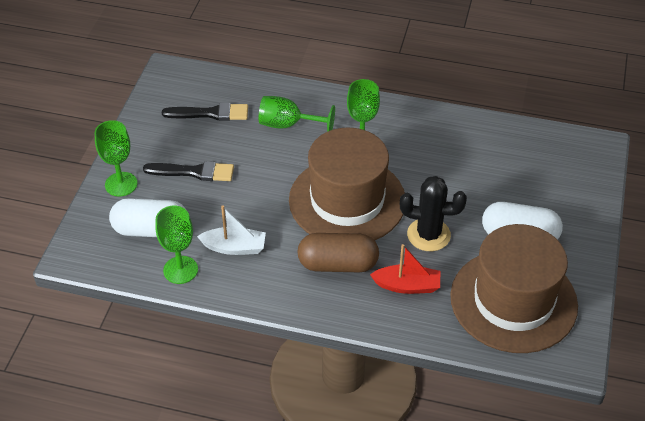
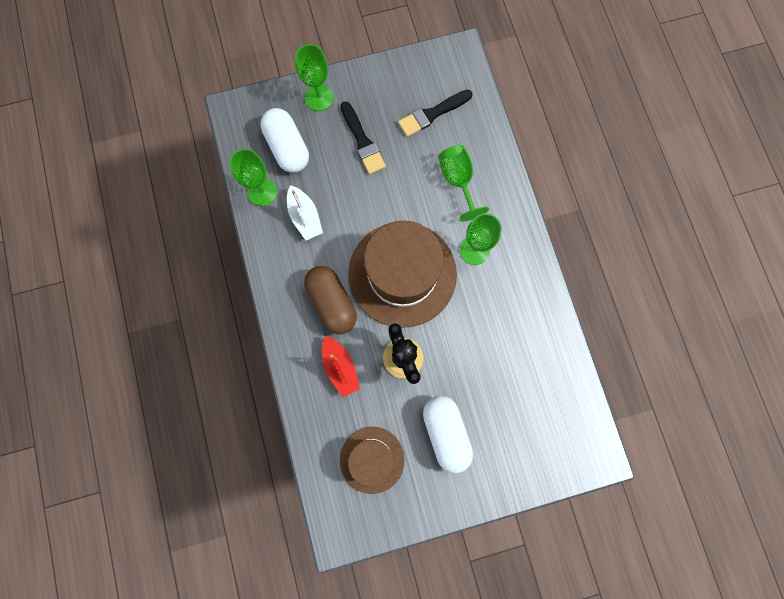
camera: 60 degrees right, 30 degrees up
(210, 113) = (432, 114): black brush -> black brush turned 90 degrees clockwise
(513, 300) = (372, 459): brown hat -> brown hat, size x0.56

